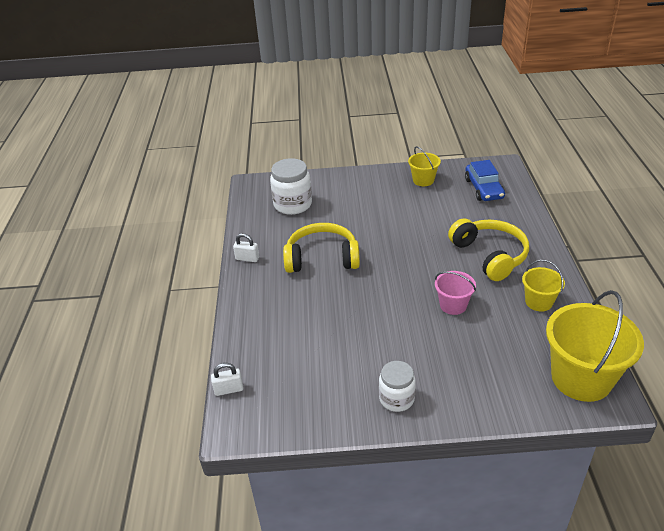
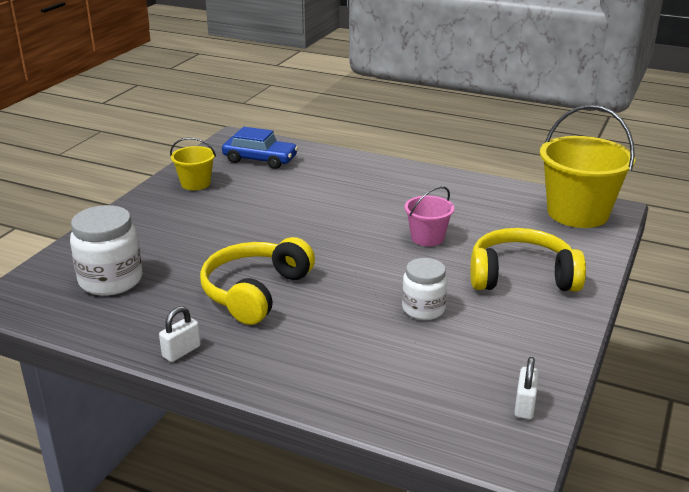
camera: 65 degrees left, 10 degrees down
(229, 389) = (440, 440): white padlock -> white padlock (525, 406)
(396, 398) = (541, 316): white jar -> white jar (423, 309)
(490, 255) = (372, 194): yellow headphones -> yellow headphones (521, 276)
(538, 302) = (464, 195): yellow bucket -> none

